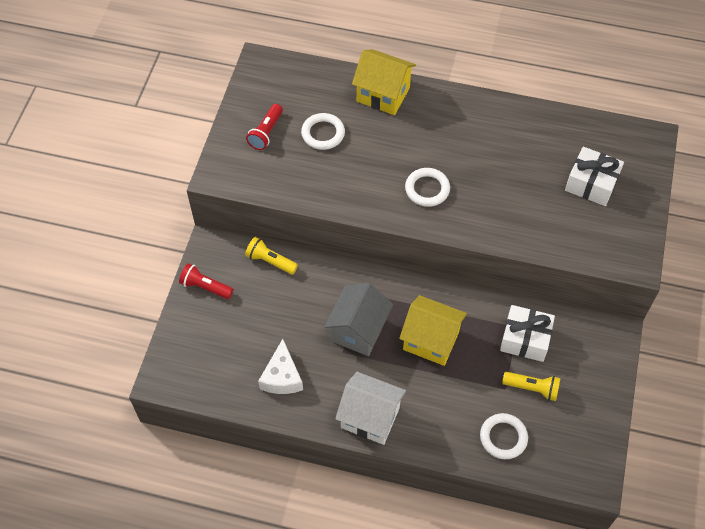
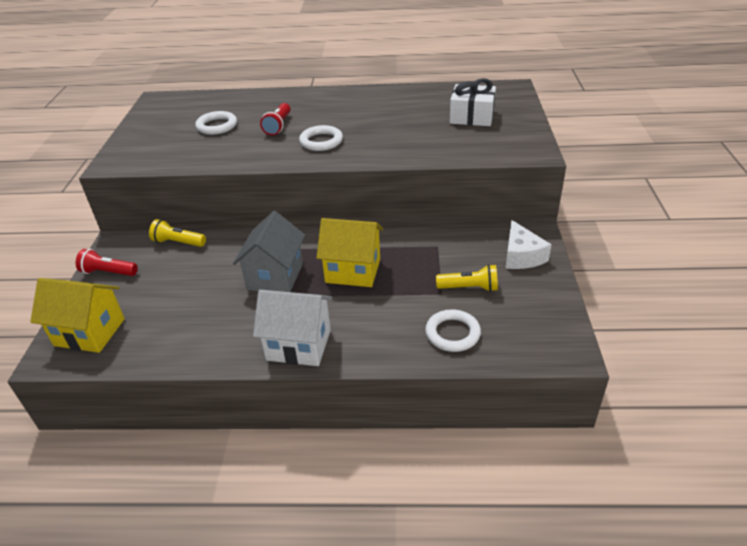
camera: 10 degrees left, 20 degrees down
(266, 133) = (162, 133): red flashlight -> red flashlight (278, 126)
(282, 377) = (193, 328): white cheese -> white cheese (521, 256)
(383, 94) = (270, 99): yellow house -> yellow house (89, 332)
(525, 339) = (448, 253): white gift -> none

